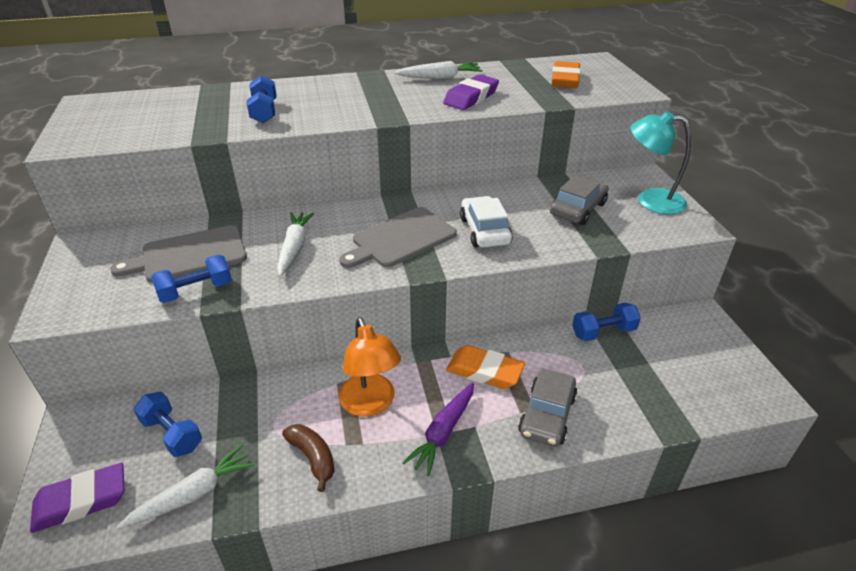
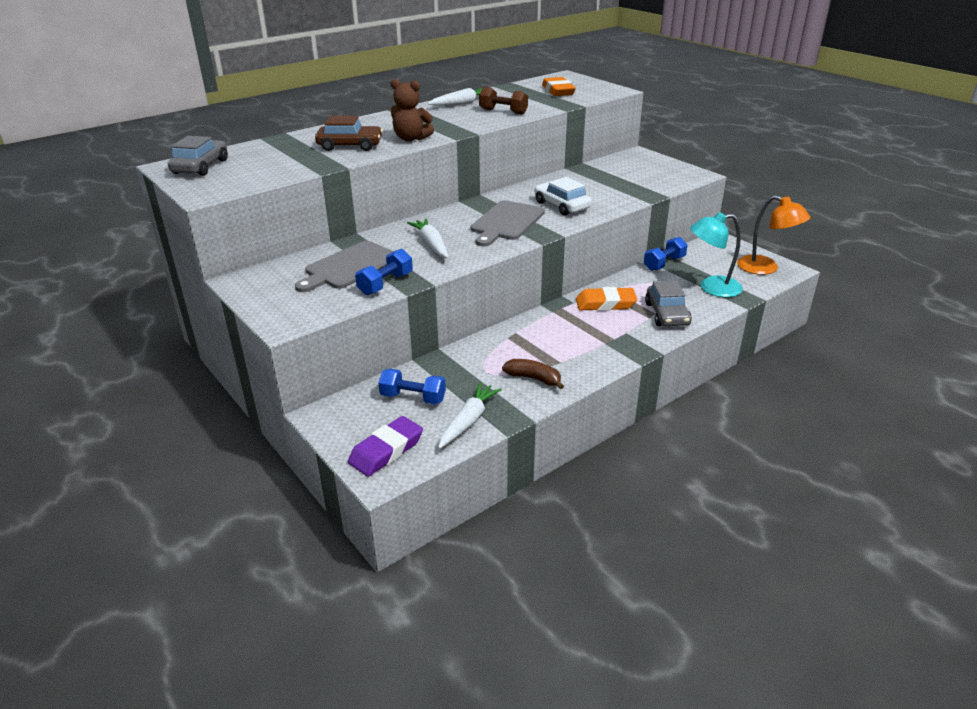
camera: 25 degrees left, 5 degrees down
(264, 112) = (350, 146): blue dumbbell -> brown car
(333, 115) = (411, 138): none -> brown teddy bear
(370, 404) = (544, 341): orange lamp -> orange lamp (765, 268)
(443, 432) = (609, 341): purple carrot -> none
(471, 97) = (503, 111): purple eraser -> brown dumbbell
(578, 209) = (612, 181): grey car -> grey car (200, 166)
(650, 200) = (655, 166): turquoise lamp -> turquoise lamp (711, 288)

